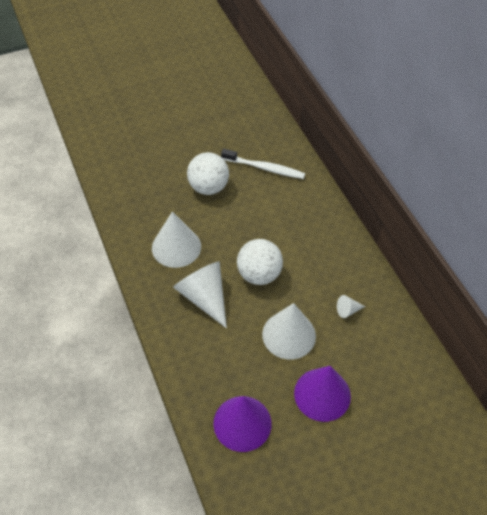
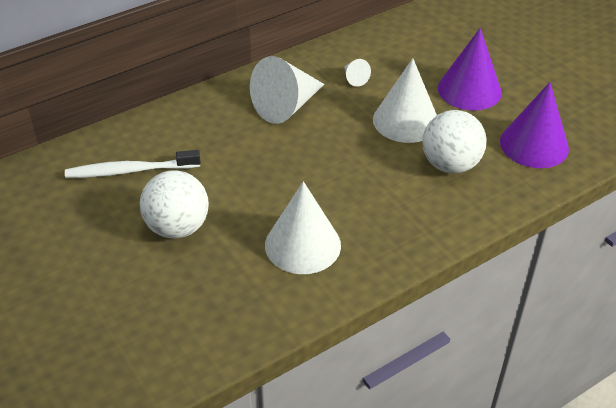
camera: 100 degrees left, 10 degrees down
(204, 297) = (379, 201): white cone -> white cone (286, 106)
(259, 274) = (325, 155): white ball -> white ball (450, 165)
(264, 168) = (130, 171): white toothbrush -> white toothbrush turned 105 degrees counterclockwise

